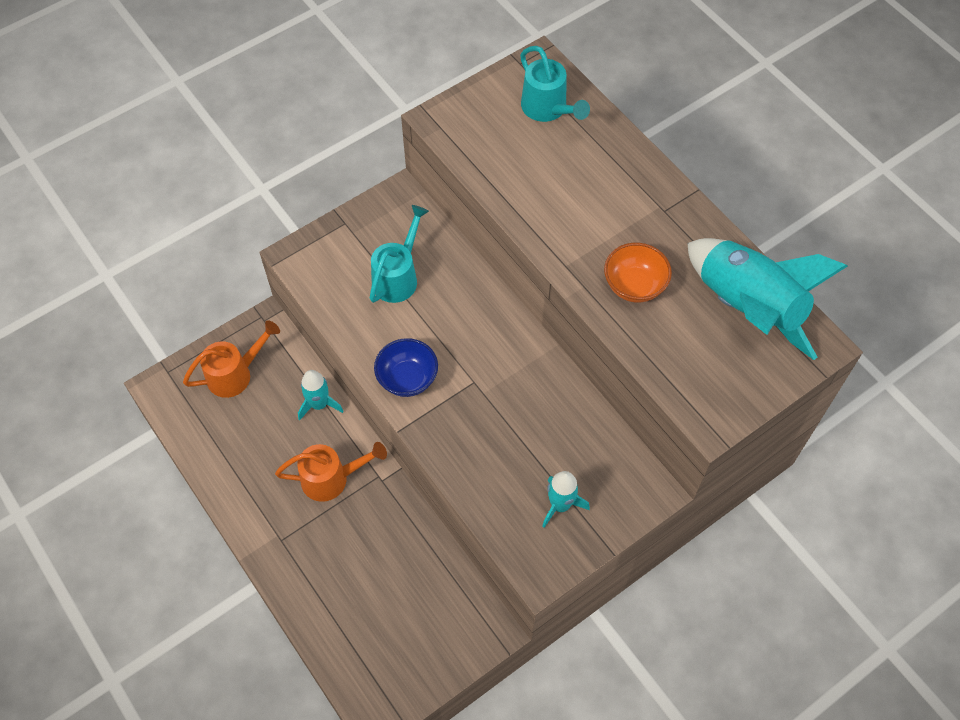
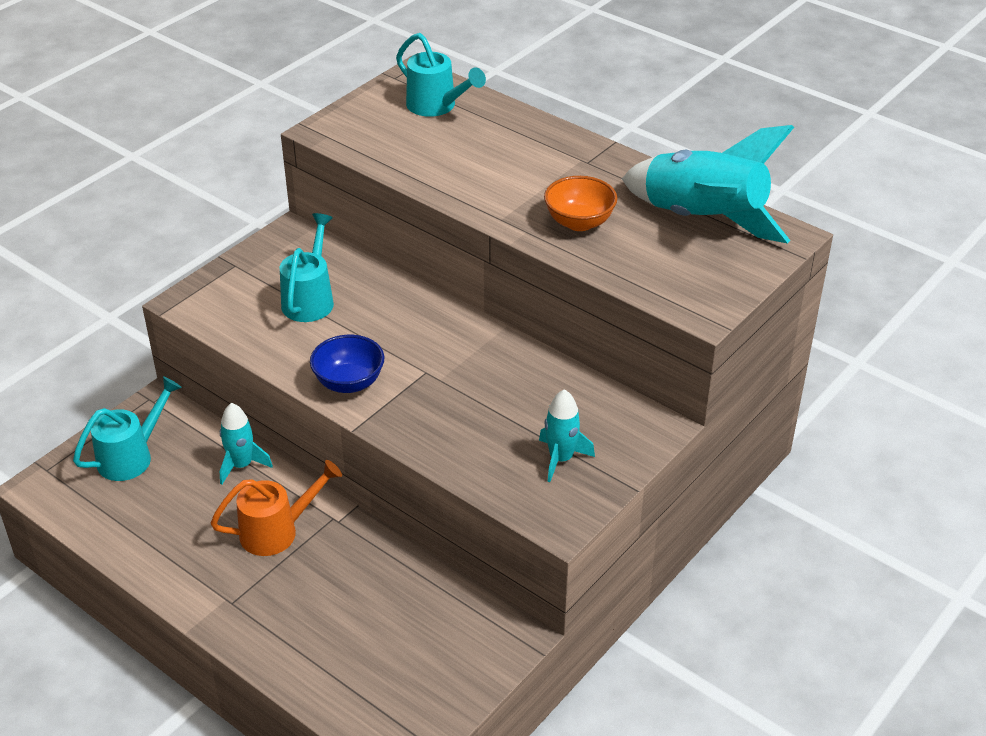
camera: 15 degrees left, 20 degrees down
(235, 374) = (132, 456): orange watering can -> turquoise watering can

